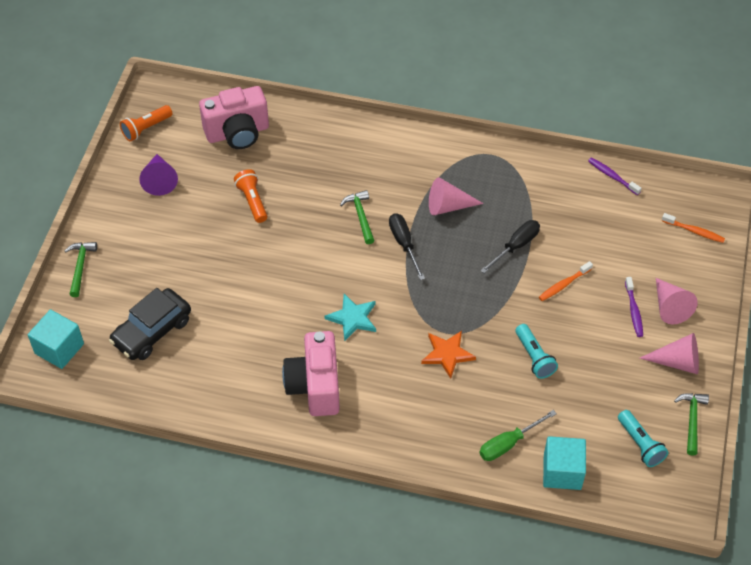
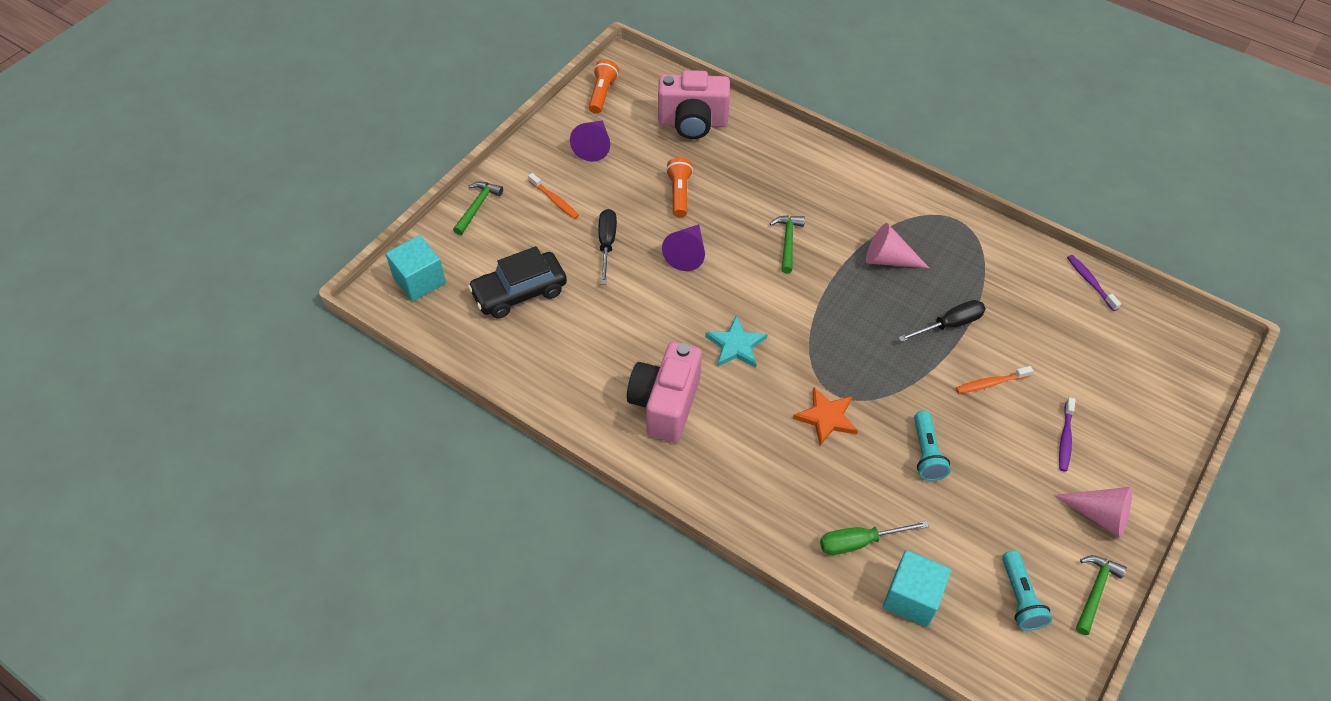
camera: 20 degrees right, 0 degrees up
(146, 128) = (602, 93): orange flashlight -> orange flashlight turned 120 degrees clockwise
(280, 252) = (687, 253): none -> purple cone
(404, 244) = (823, 284): black screwdriver -> black screwdriver (606, 244)
(669, 307) = (1111, 448): pink cone -> none
(694, 231) = (1170, 371): orange toothbrush -> orange toothbrush (555, 200)

